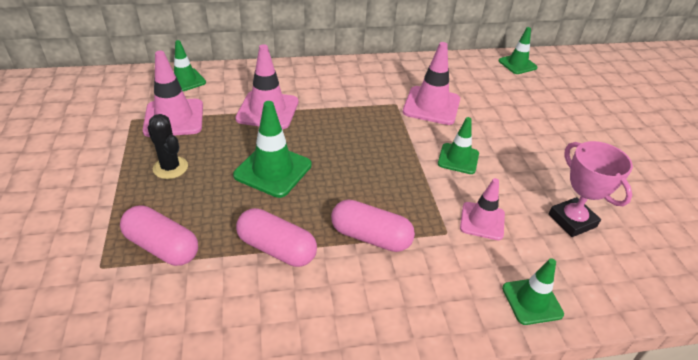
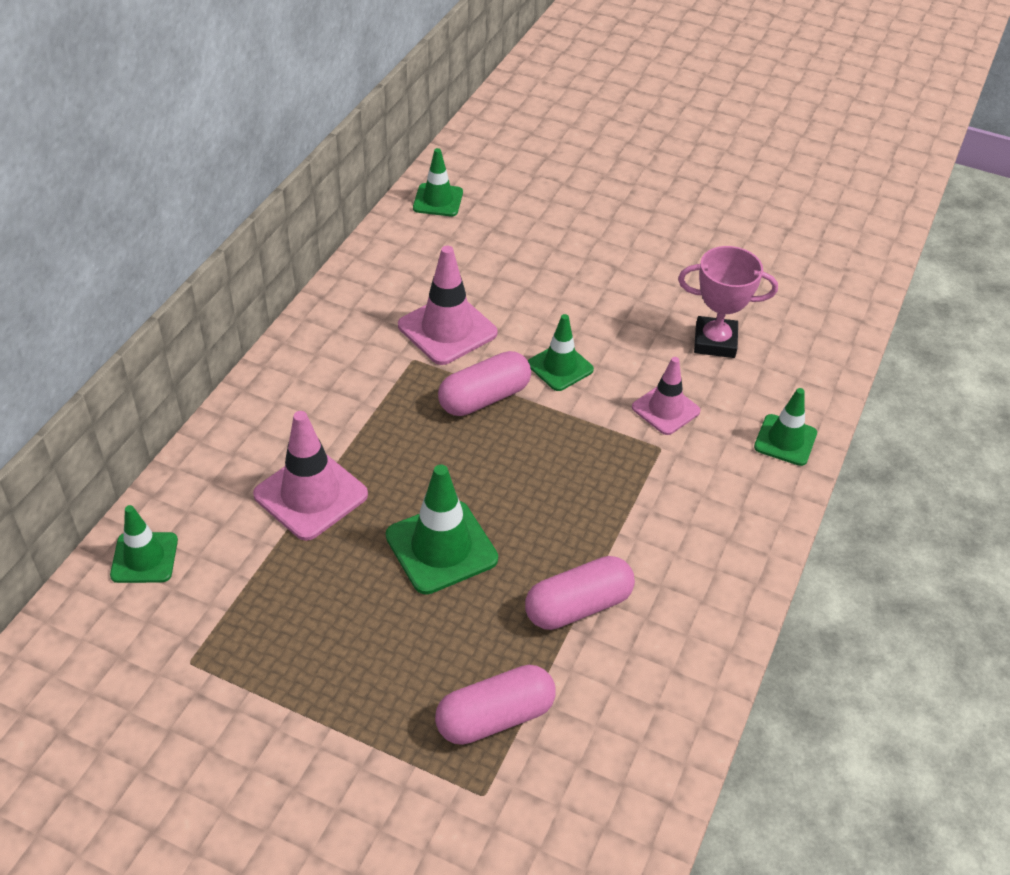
camera: 55 degrees left, 5 degrees up
(170, 168) = (347, 654): black cactus -> none
(174, 118) = (234, 608): pink traffic cone -> none
(371, 237) = (621, 513): pink capsule -> pink capsule (484, 398)

